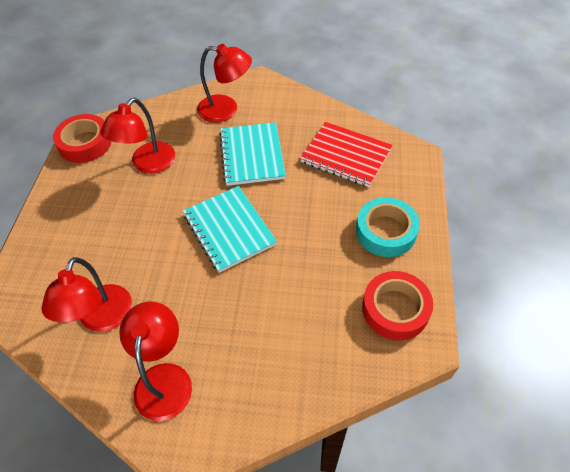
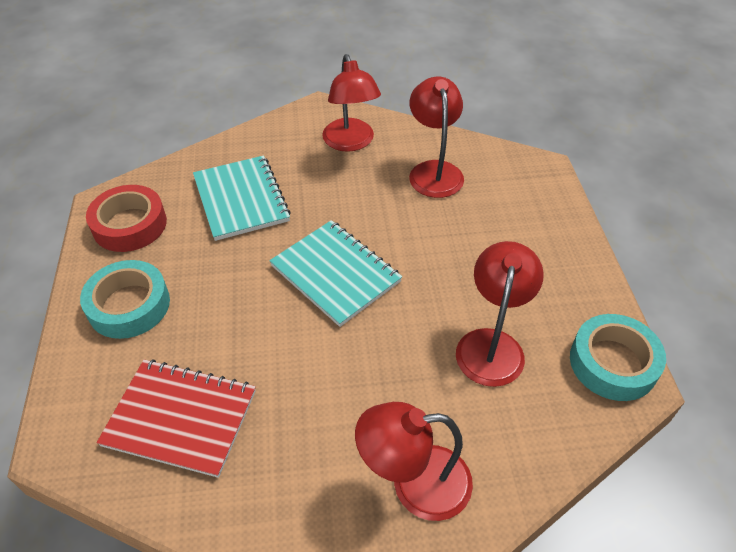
camera: 165 degrees right, 5 degrees down
(85, 143) = (613, 363): red tape -> turquoise tape
(252, 155) = (337, 390): turquoise notebook -> turquoise notebook (241, 199)

